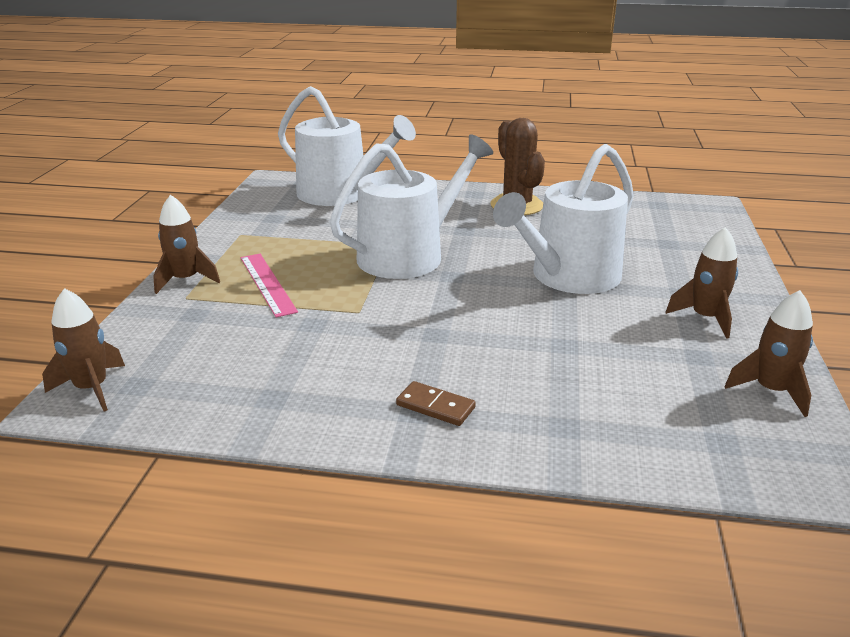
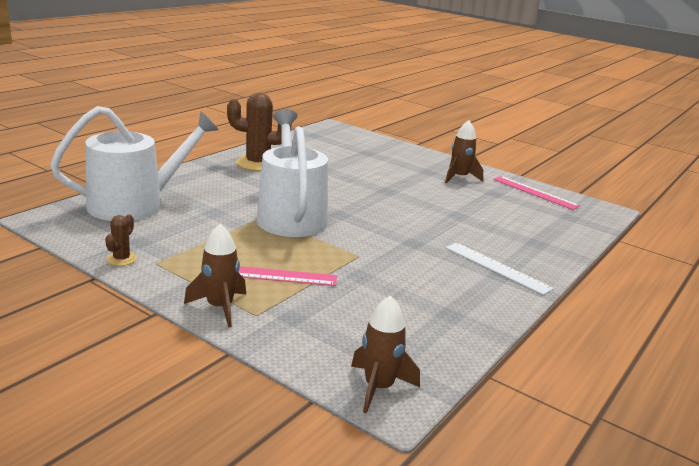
camera: 65 degrees left, 5 degrees down
(234, 222) = (121, 259): none -> brown cactus
(435, 406) = (497, 267): brown domino -> white ruler
(568, 277) = (379, 187): white watering can -> none
(771, 391) = (535, 192): brown rocket -> pink ruler

